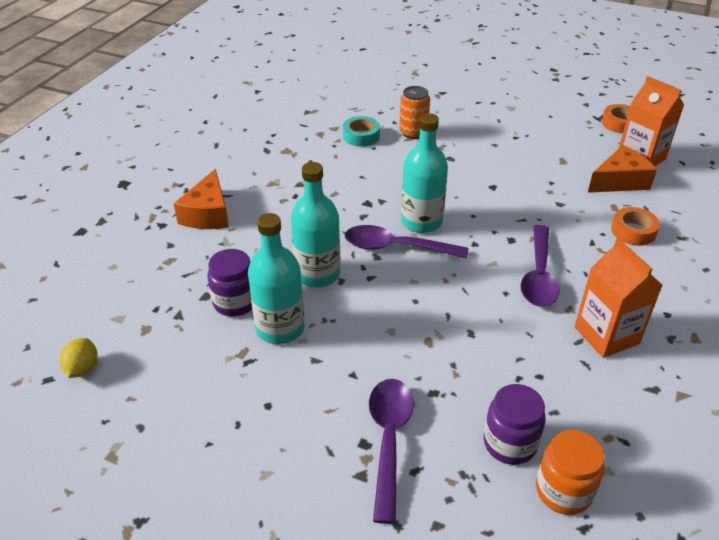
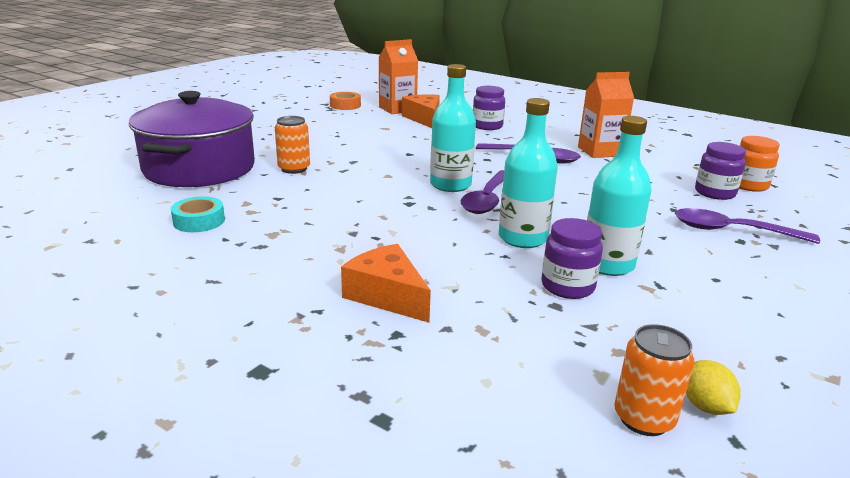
camera: 80 degrees left, 15 degrees down
(72, 336) = (643, 418): none -> orange can
(83, 369) = (705, 406): yellow lemon -> yellow lemon turned 60 degrees clockwise
(208, 214) = (387, 295): orange cheese -> orange cheese turned 150 degrees counterclockwise
(361, 136) = (278, 191): turquoise tape -> turquoise tape (199, 221)
(389, 93) = (199, 168): none -> purple pot
(633, 231) = (487, 126): orange tape -> purple jar

